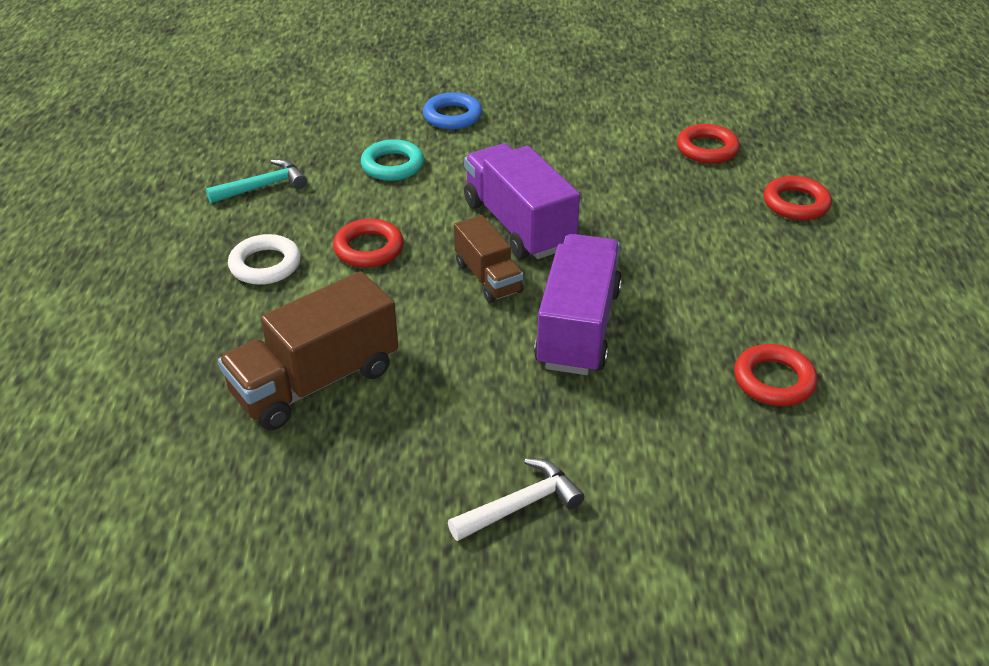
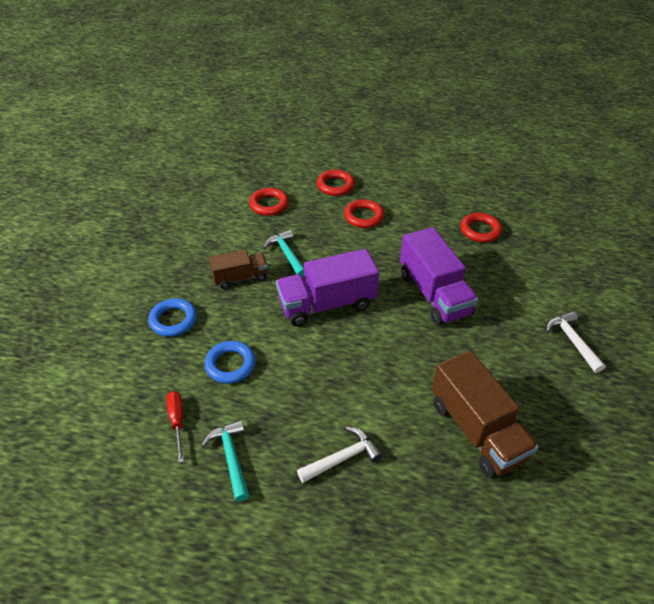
camera: 80 degrees left, 5 degrees up
(265, 265) = (342, 458): white ring -> white hammer
(307, 145) = (177, 422): none -> red screwdriver
(369, 248) = (335, 389): red ring -> red ring (363, 217)
(392, 165) = (230, 365): turquoise ring -> blue ring
(488, 277) = (380, 327): brown truck -> brown truck (240, 278)
(578, 328) = (434, 294): purple truck -> purple truck turned 135 degrees counterclockwise
(605, 179) = (287, 254): none -> turquoise hammer

